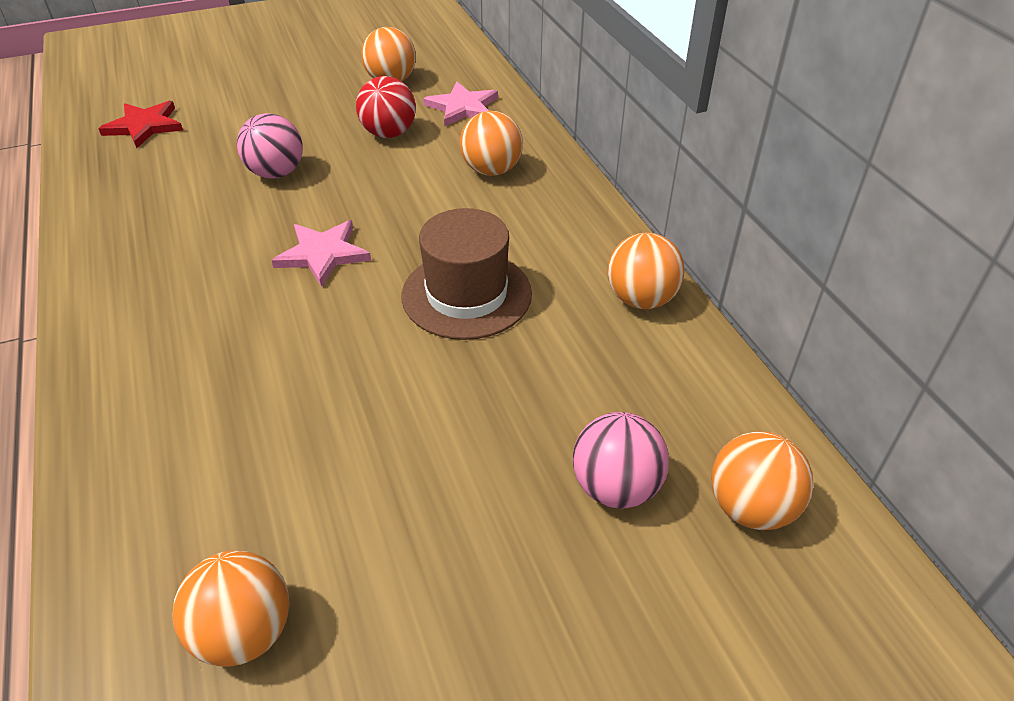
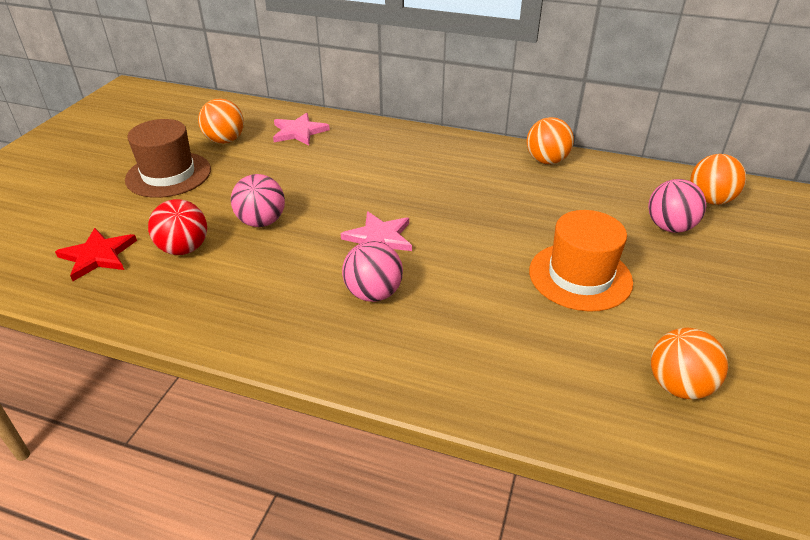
camera: 50 degrees left, 5 degrees down
(222, 298) = (373, 293): none -> pink ball
(389, 133) = (285, 165): red ball -> red ball (184, 249)
(400, 442) = (580, 276): none -> orange hat
(466, 294) = (481, 206): brown hat -> brown hat (168, 174)
(491, 170) = (378, 151): orange ball -> none

